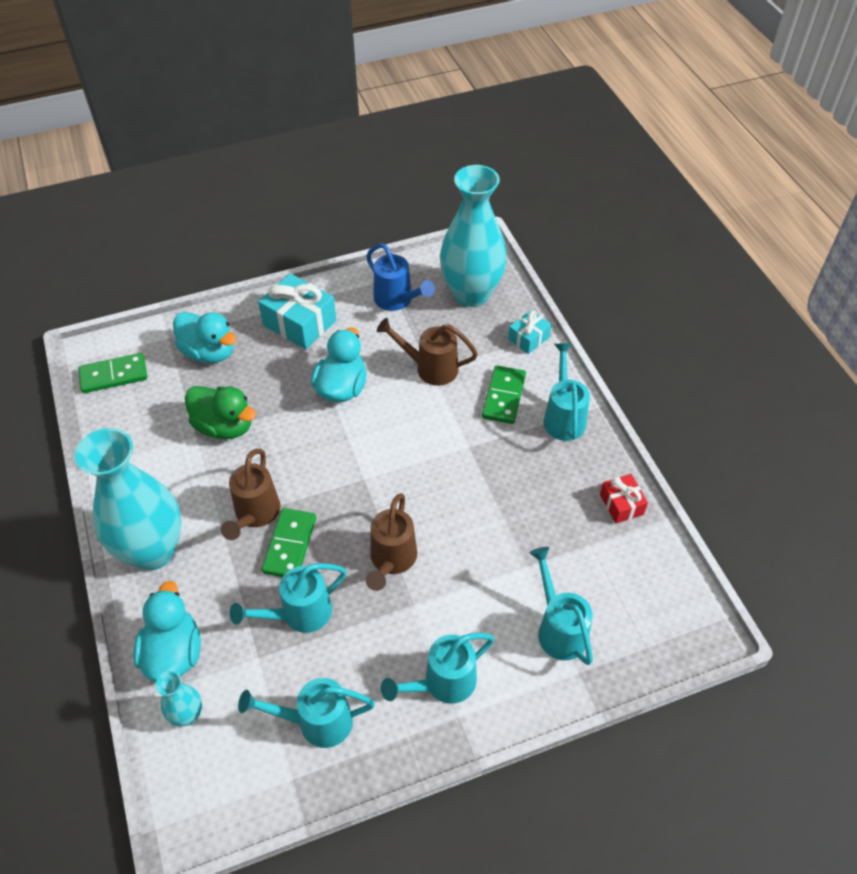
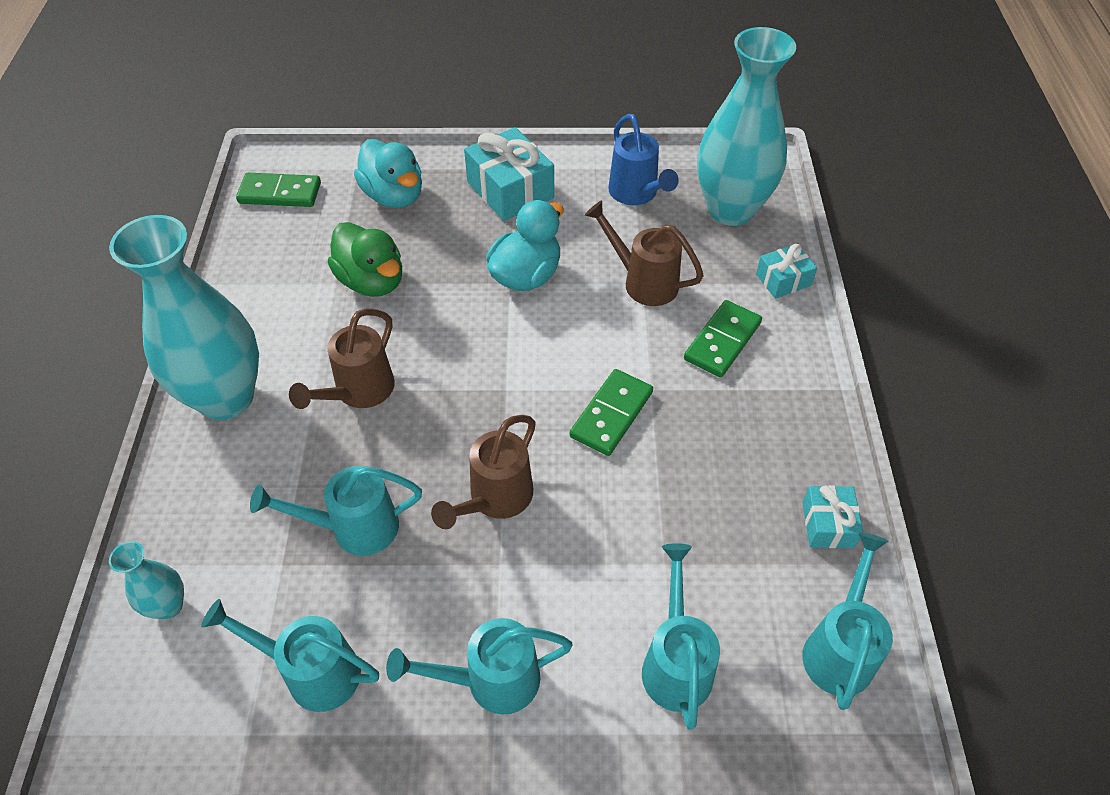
camera: 20 degrees right, 0 degrees up
(174, 653) = (190, 524): turquoise duck -> none
(290, 545) = (382, 441): green domino -> green domino (611, 414)
(563, 417) = (791, 388): turquoise watering can -> turquoise watering can (839, 649)
(621, 504) = (828, 524): red gift -> turquoise gift

